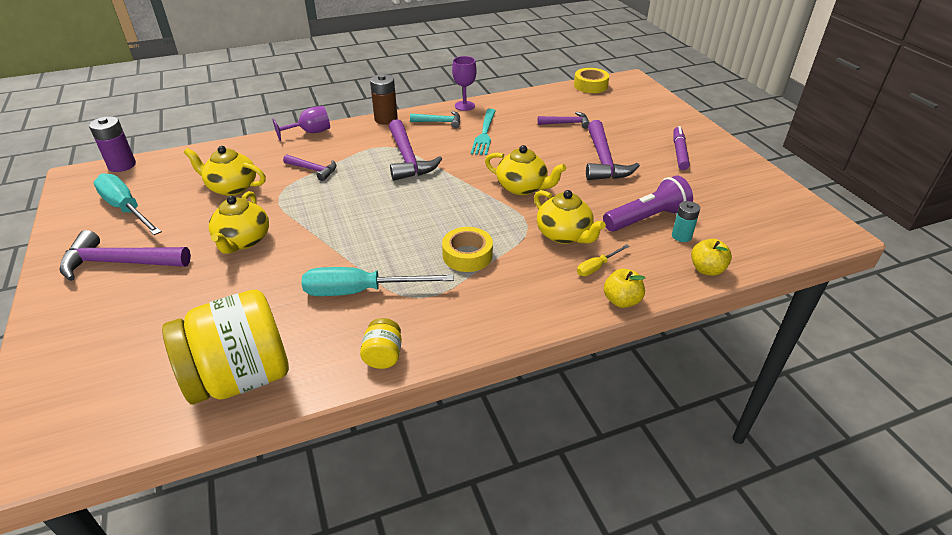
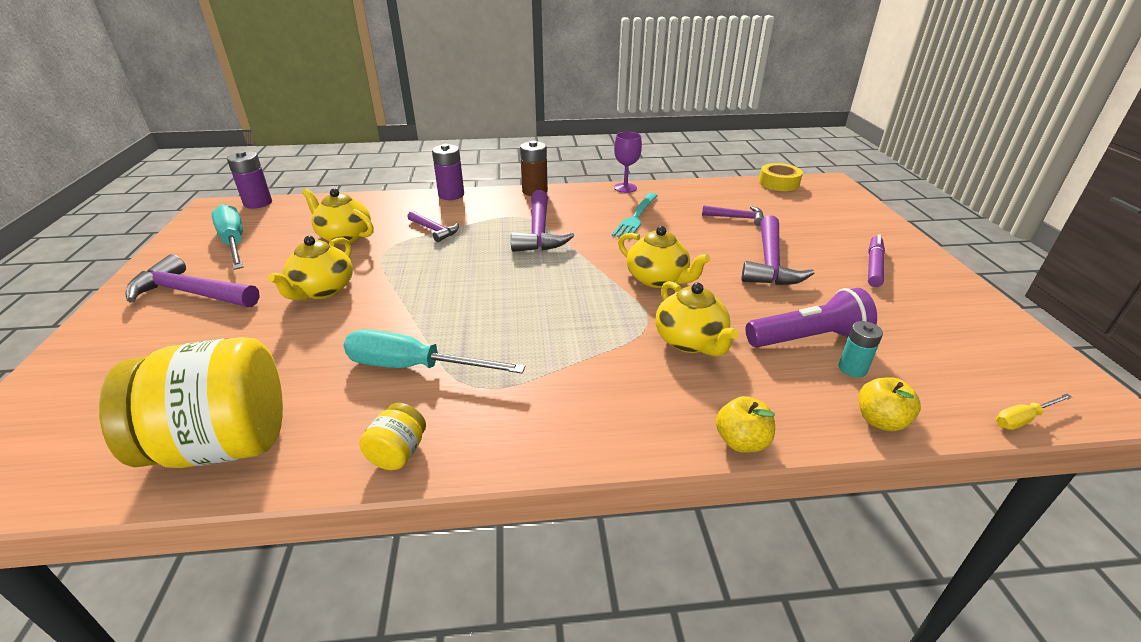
camera: 15 degrees right, 5 degrees down
(310, 132) = (451, 195): purple goblet -> purple battery
(439, 122) = (591, 200): turquoise hammer -> none
(467, 255) = (559, 346): yellow tape -> none
(597, 267) = (720, 389): yellow screwdriver -> yellow screwdriver (1023, 419)

